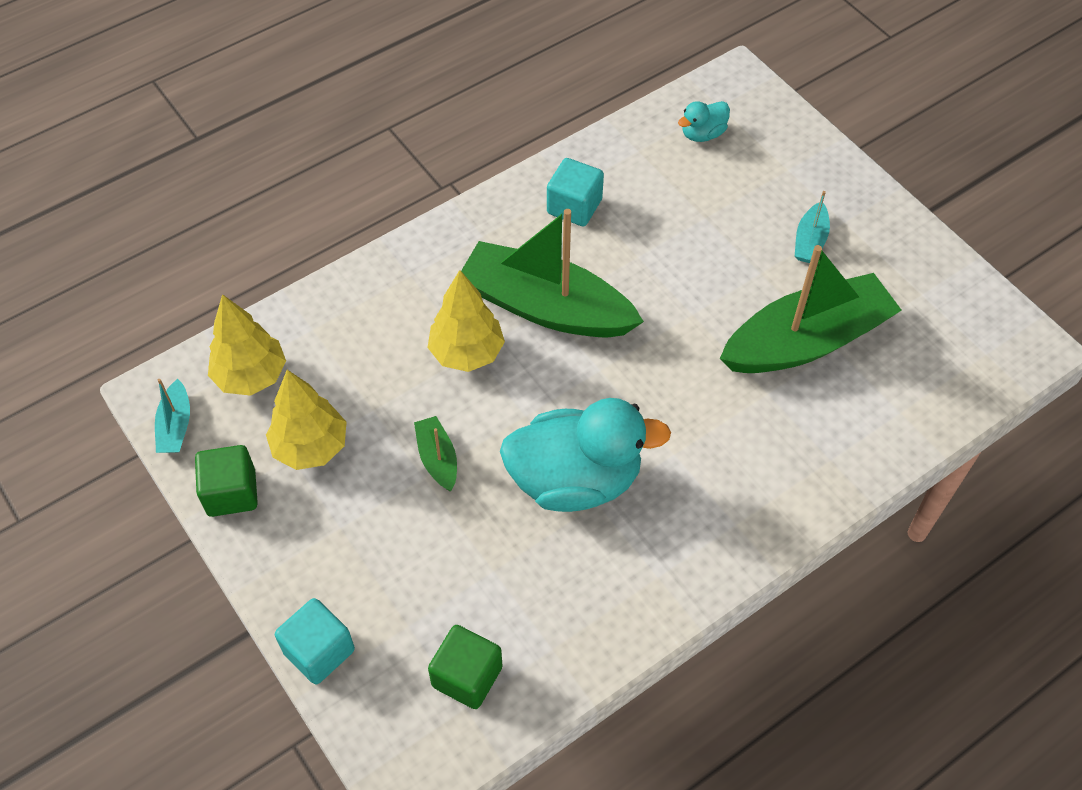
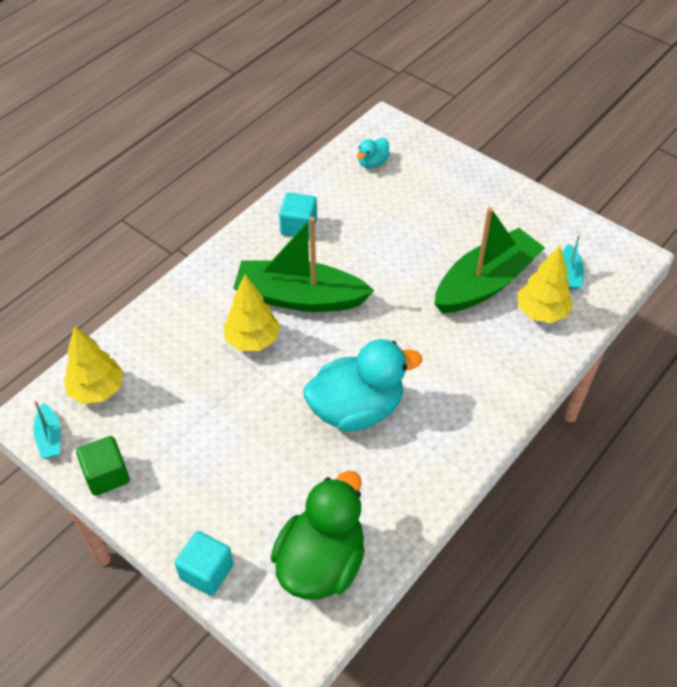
camera: 15 degrees left, 5 degrees down
(310, 447) = (157, 430): yellow tree -> yellow tree (541, 312)
(437, 458) = (253, 417): green boat -> none
(467, 676) = (321, 562): green cube -> green duck
(810, 241) = (467, 218): turquoise boat -> turquoise boat (569, 273)

